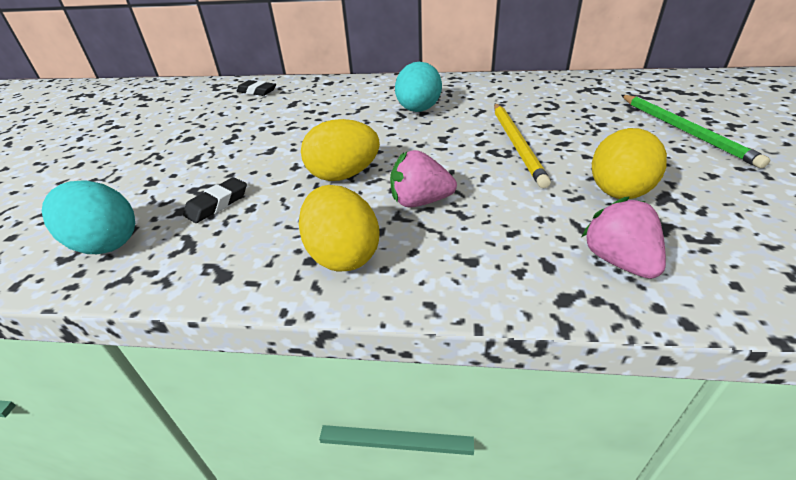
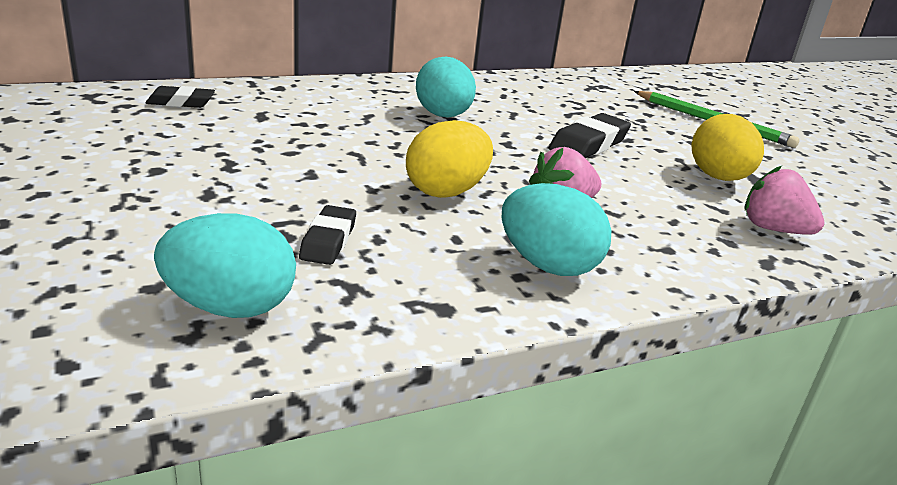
camera: 35 degrees left, 10 degrees down
(342, 255) = (548, 265): yellow egg -> turquoise egg
(516, 144) = (589, 144): yellow pencil -> black eraser

